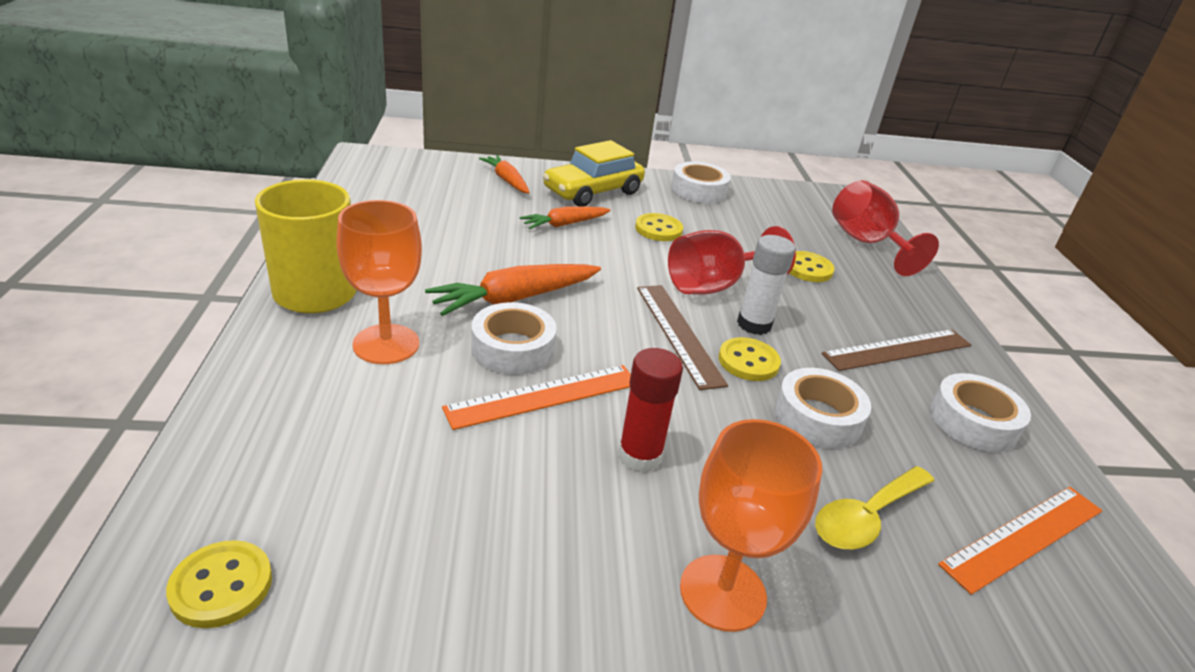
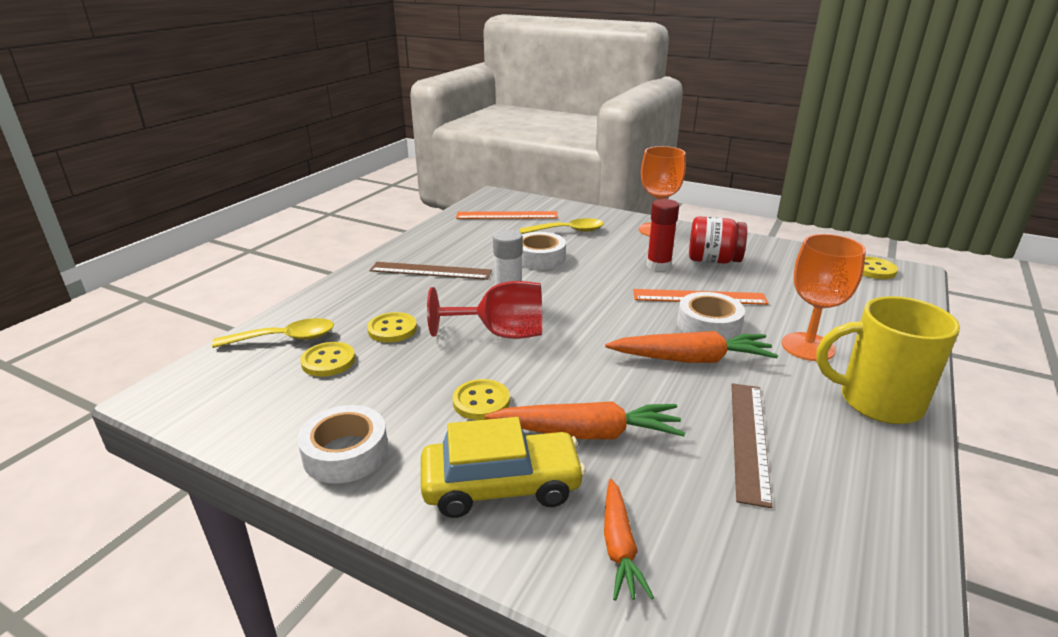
camera: 145 degrees left, 5 degrees down
(558, 504) = (713, 260): none -> red jar
(564, 224) = (588, 433): orange carrot -> orange carrot, size x1.59
(678, 333) = (574, 309): brown ruler -> brown ruler (749, 439)
(748, 361) = (544, 286): yellow button -> yellow button (328, 361)
(866, 243) = (284, 338): red goblet -> yellow spoon
(973, 422) = (453, 240): white tape -> none

